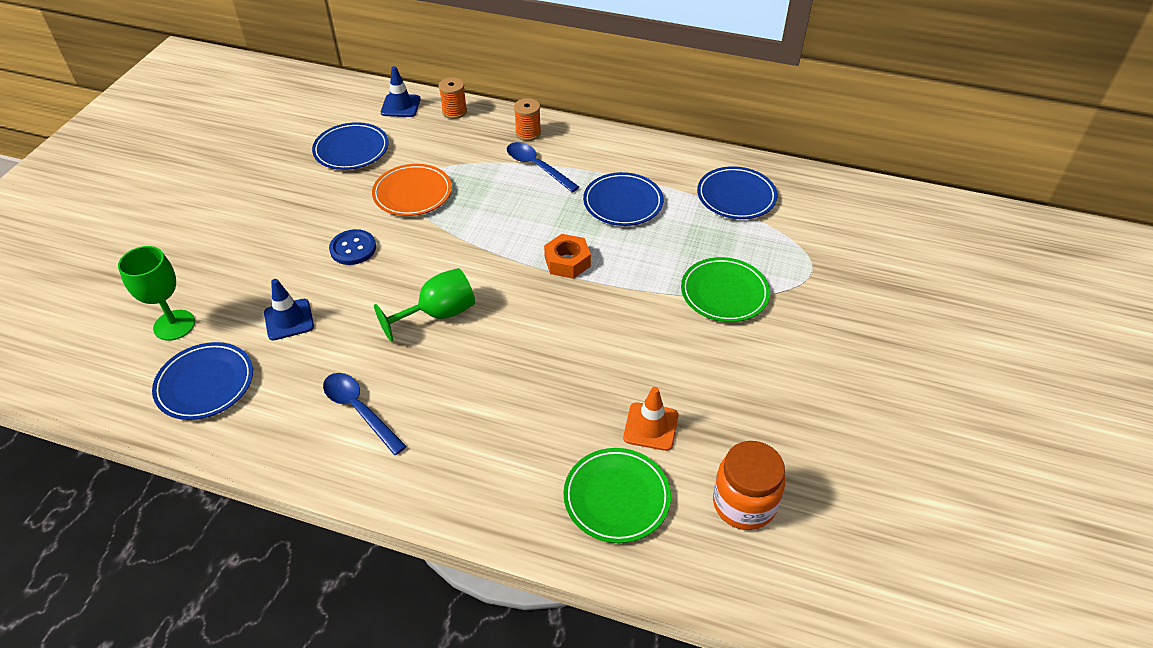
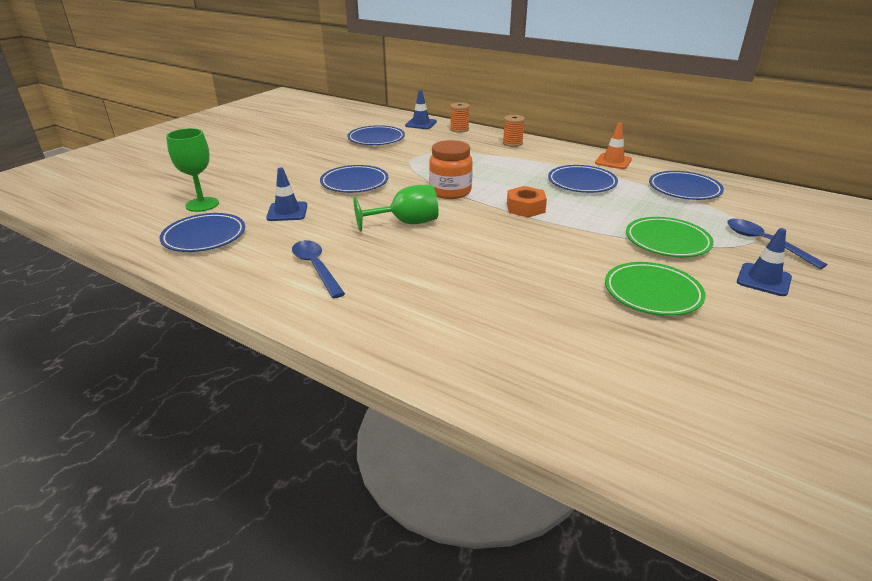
camera: 15 degrees right, 15 degrees down
(353, 248) = (354, 183): blue button -> blue plate
(412, 194) = (412, 162): orange plate -> none
(537, 167) = (514, 159): blue spoon -> blue spoon (765, 243)
(616, 498) = (533, 361): green plate -> green plate (652, 293)
(651, 426) = (580, 316): orange traffic cone -> orange traffic cone (613, 161)
(744, 503) = (673, 389): orange jar -> orange jar (450, 192)
(819, 336) = (763, 280): none -> blue traffic cone

